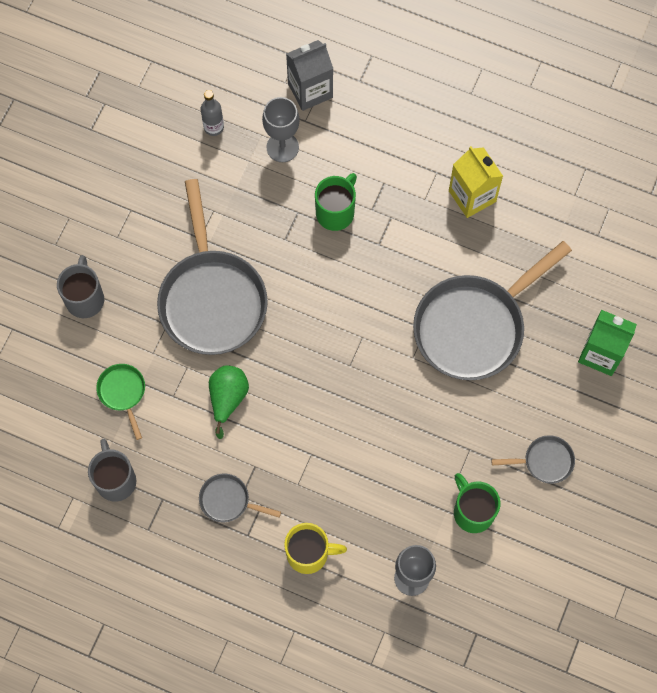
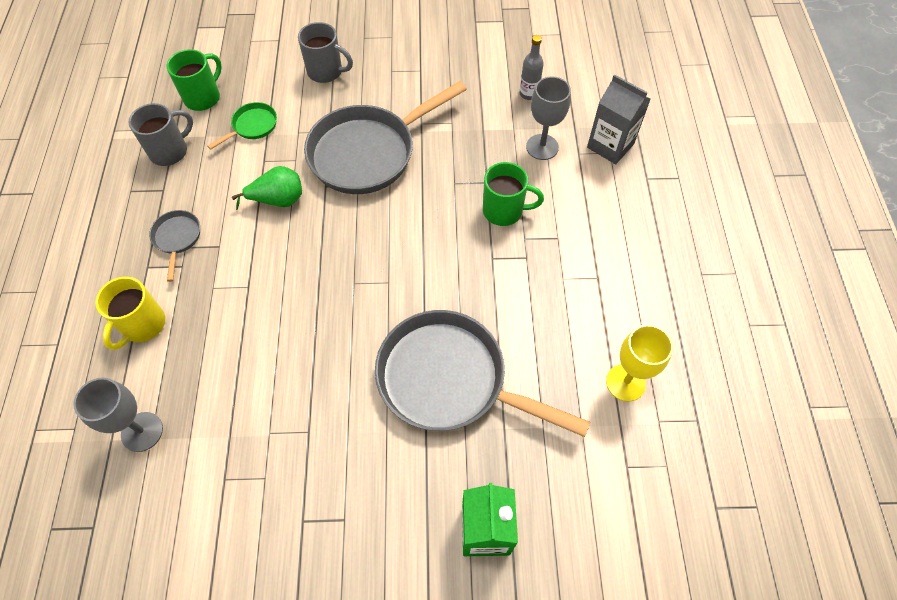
camera: 65 degrees right, 10 degrees down
(85, 298) = (326, 72): grey mug -> grey mug turned 45 degrees clockwise
(309, 554) = (142, 325): yellow mug -> yellow mug turned 45 degrees clockwise
(472, 196) = (592, 319): yellow carton -> none
(472, 511) = (237, 464): green mug -> green mug (203, 97)
(535, 201) = (625, 382): none -> yellow goblet
(544, 461) = (325, 520): grey pan -> none

